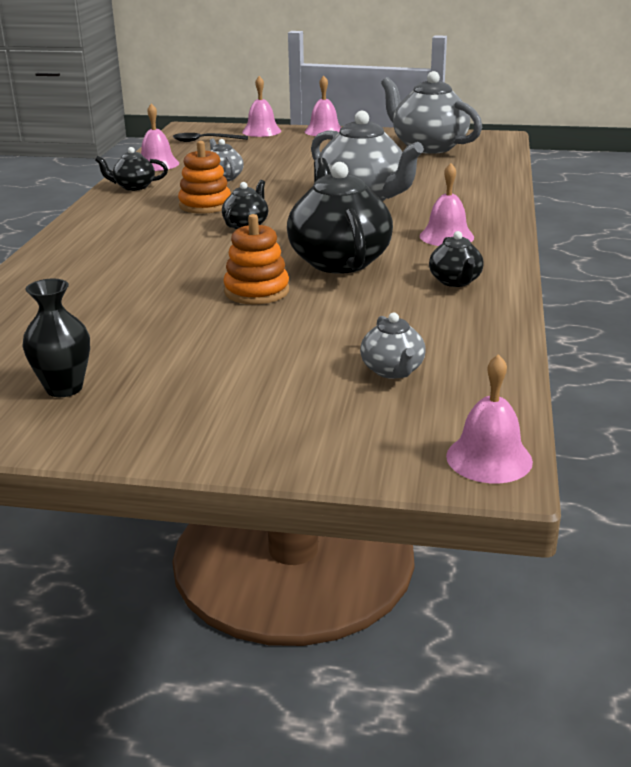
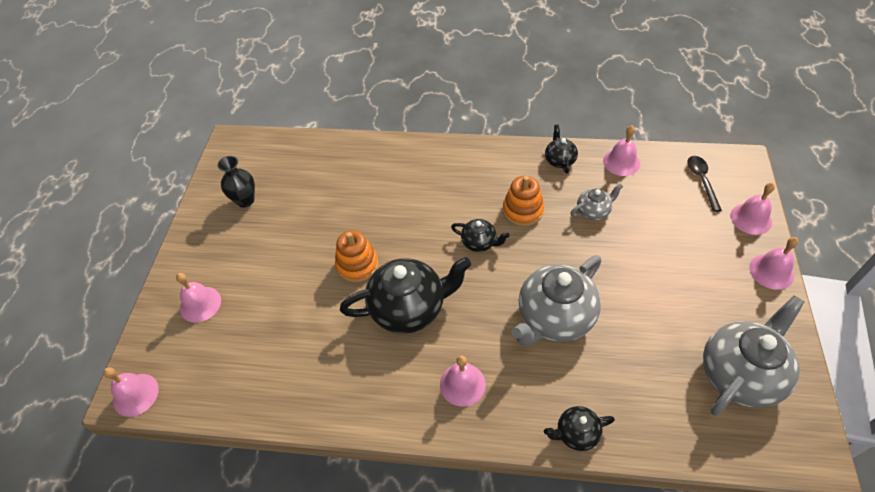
camera: 90 degrees right, 25 degrees up
(301, 413) = (200, 304): none -> pink bell
(393, 371) = (238, 347): grey teapot -> none
(455, 281) = (368, 387): black teapot -> black teapot (576, 433)

